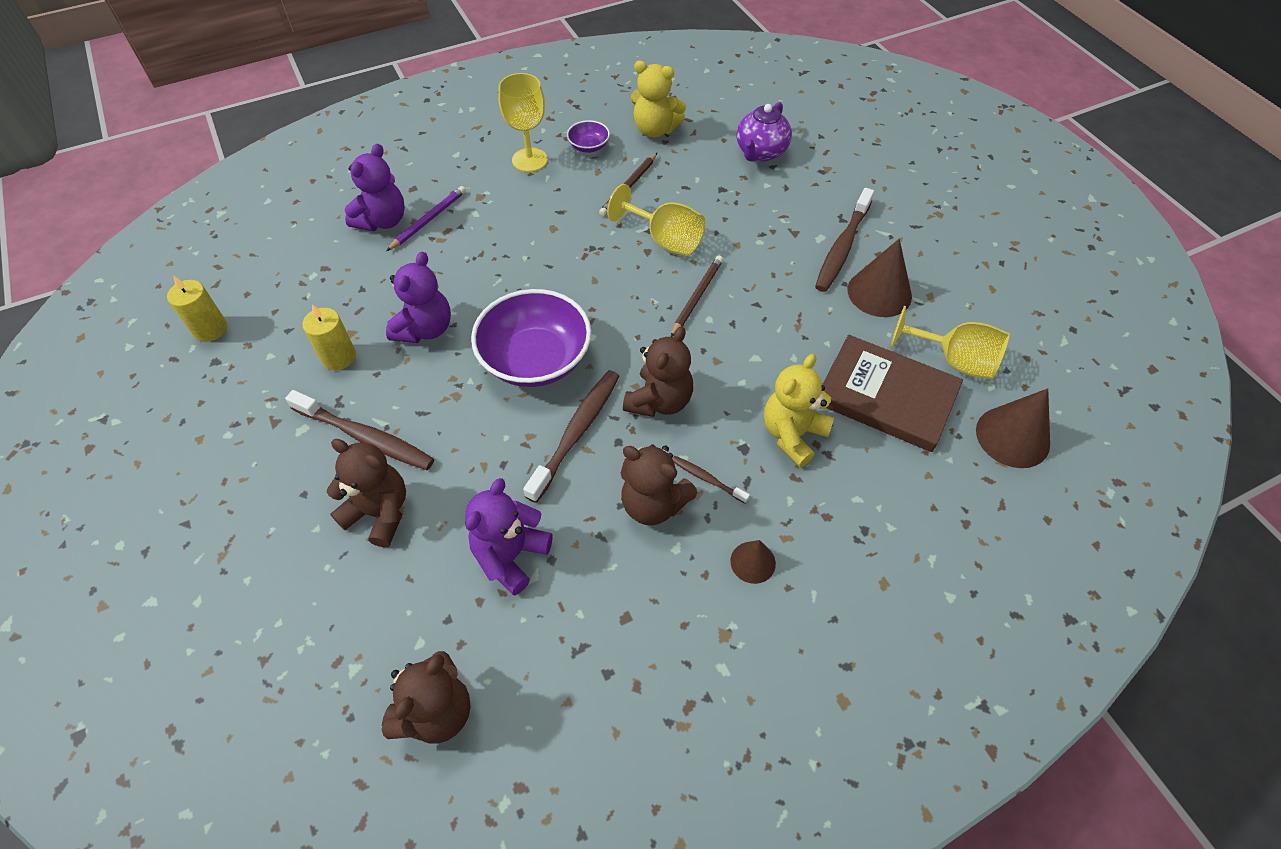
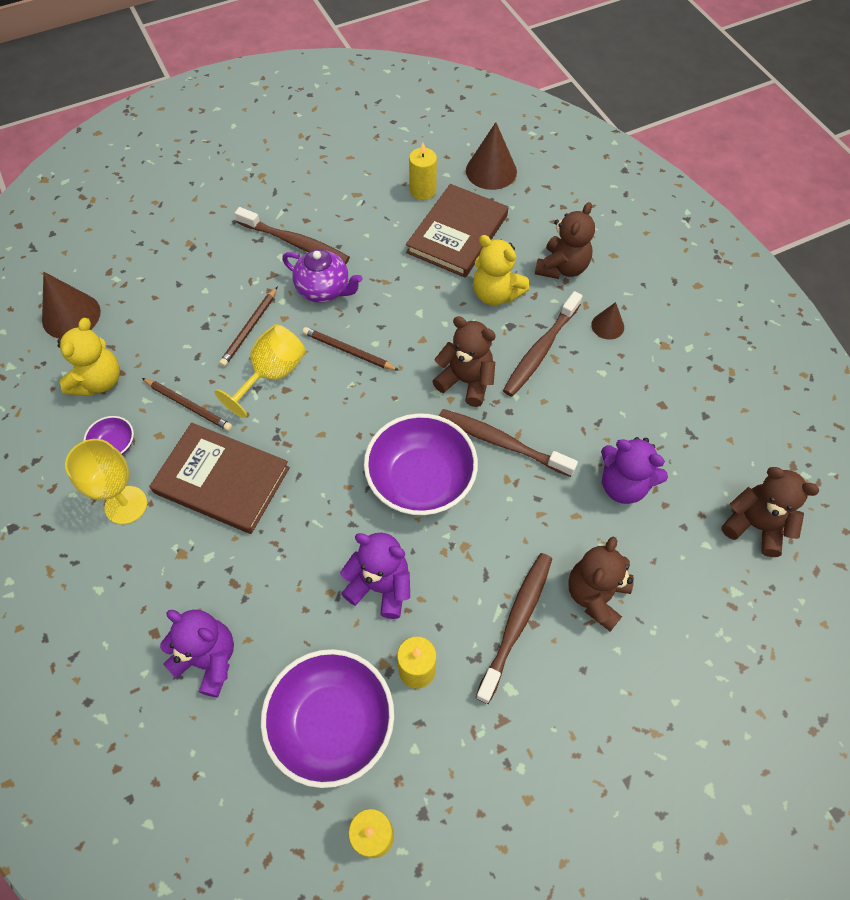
camera: 90 degrees left, 5 degrees up
(308, 299) = (332, 723): none -> purple bowl
(428, 220) = (214, 606): purple pencil -> none
(548, 215) = (222, 480): none -> brown book
(653, 504) = (566, 386): brown teddy bear -> brown teddy bear (562, 268)
(707, 479) = (540, 350): brown toothbrush -> brown toothbrush, size x1.99
(721, 220) = (250, 328): none -> brown pencil
(760, 152) = (156, 292): purple teapot -> purple teapot (324, 290)
(879, 293) = (350, 225): brown cone -> brown cone (71, 315)
(953, 360) = (423, 191): yellow goblet -> yellow candle

